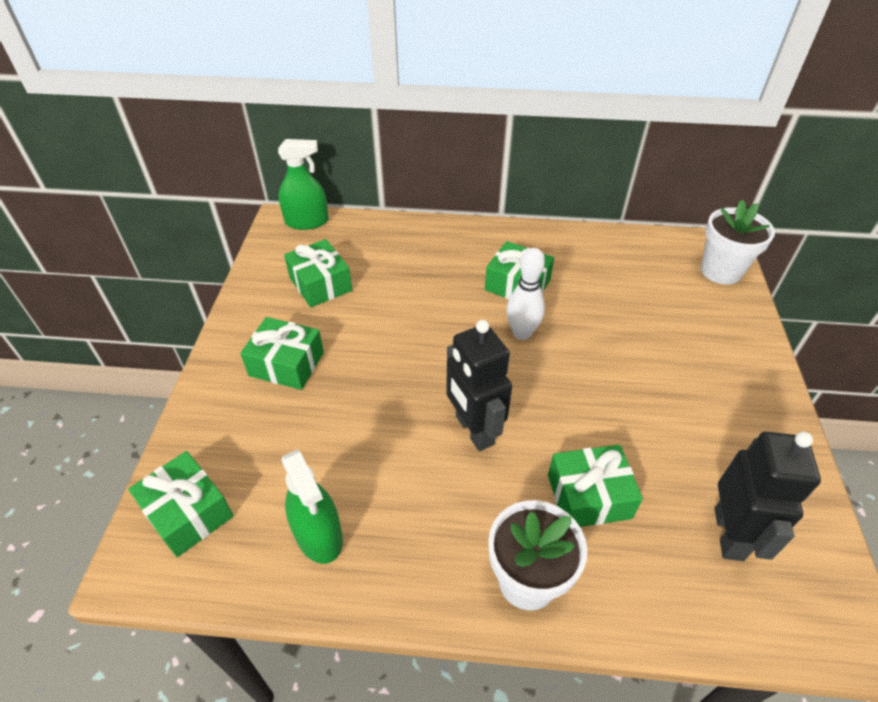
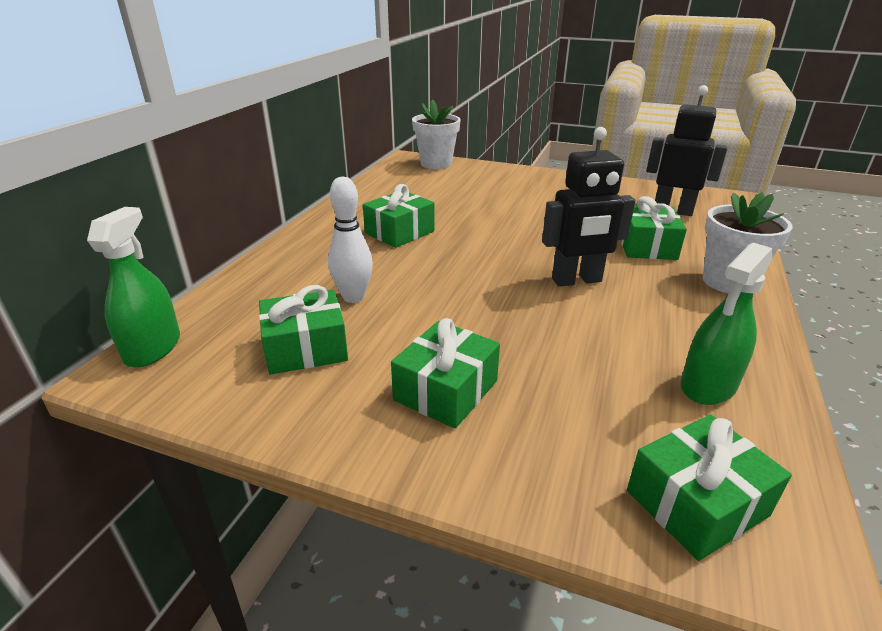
camera: 75 degrees left, 15 degrees down
(318, 535) = (708, 385): green spray bottle -> green spray bottle turned 150 degrees clockwise
(522, 333) = (464, 241): white bowling pin -> white bowling pin (353, 297)

